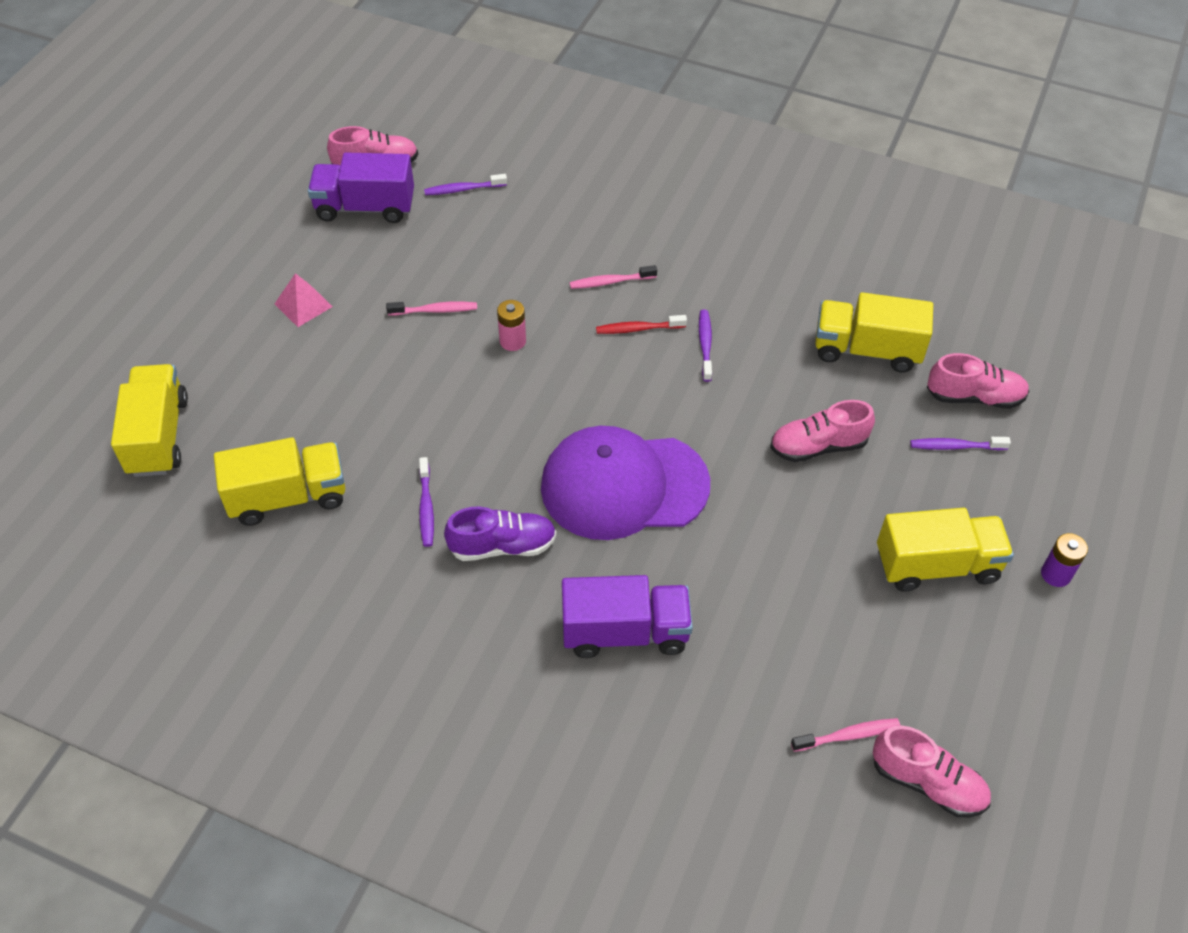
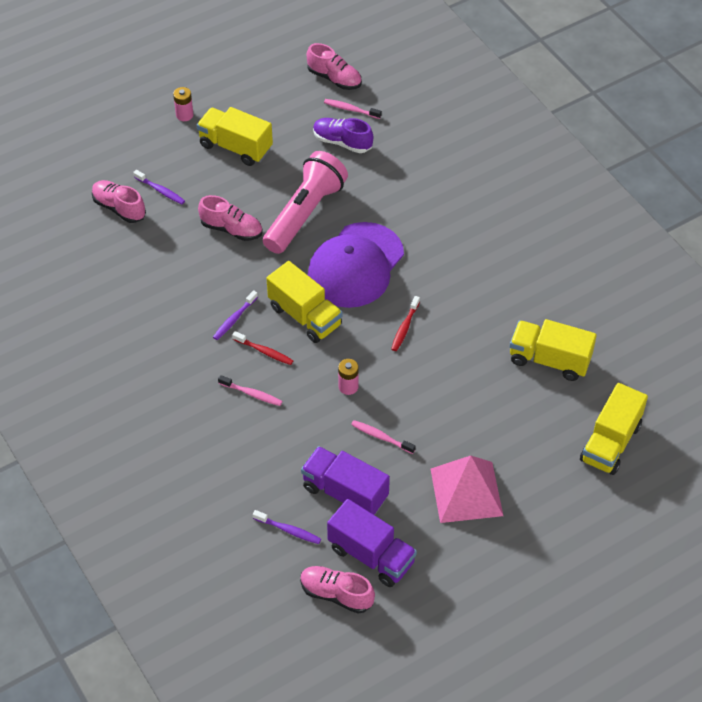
camera: 145 degrees left, 0 degrees up
(303, 305) = (466, 491): pink pyramid -> pink pyramid, size x1.88
(426, 507) = (474, 312): purple toothbrush -> none
(499, 440) = (404, 327): none -> red toothbrush
(502, 546) = (446, 270): purple shoe -> purple shoe (342, 142)
(624, 486) = (355, 265): purple cap -> purple cap turned 90 degrees clockwise
(625, 632) = (415, 198): purple truck -> purple truck (345, 493)
(751, 520) = (305, 214): none -> pink flashlight
(866, 350) = (145, 264): yellow truck -> yellow truck (305, 316)
(927, 782) = (334, 78): pink shoe -> pink shoe turned 150 degrees clockwise
(1055, 574) = (184, 115): purple battery -> pink battery

